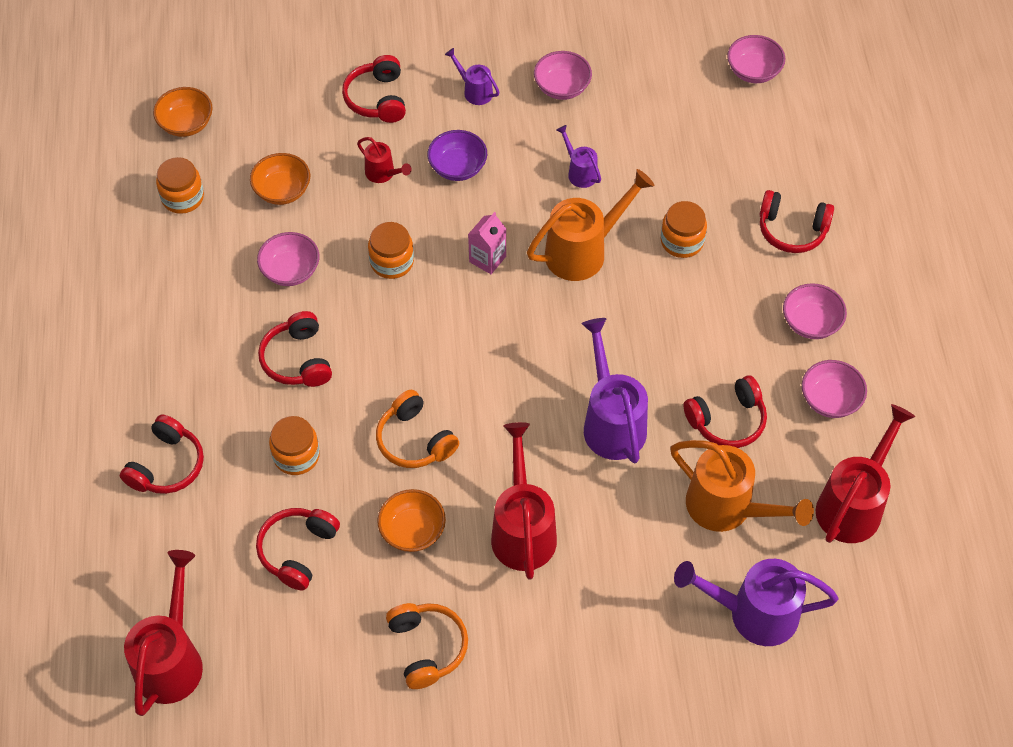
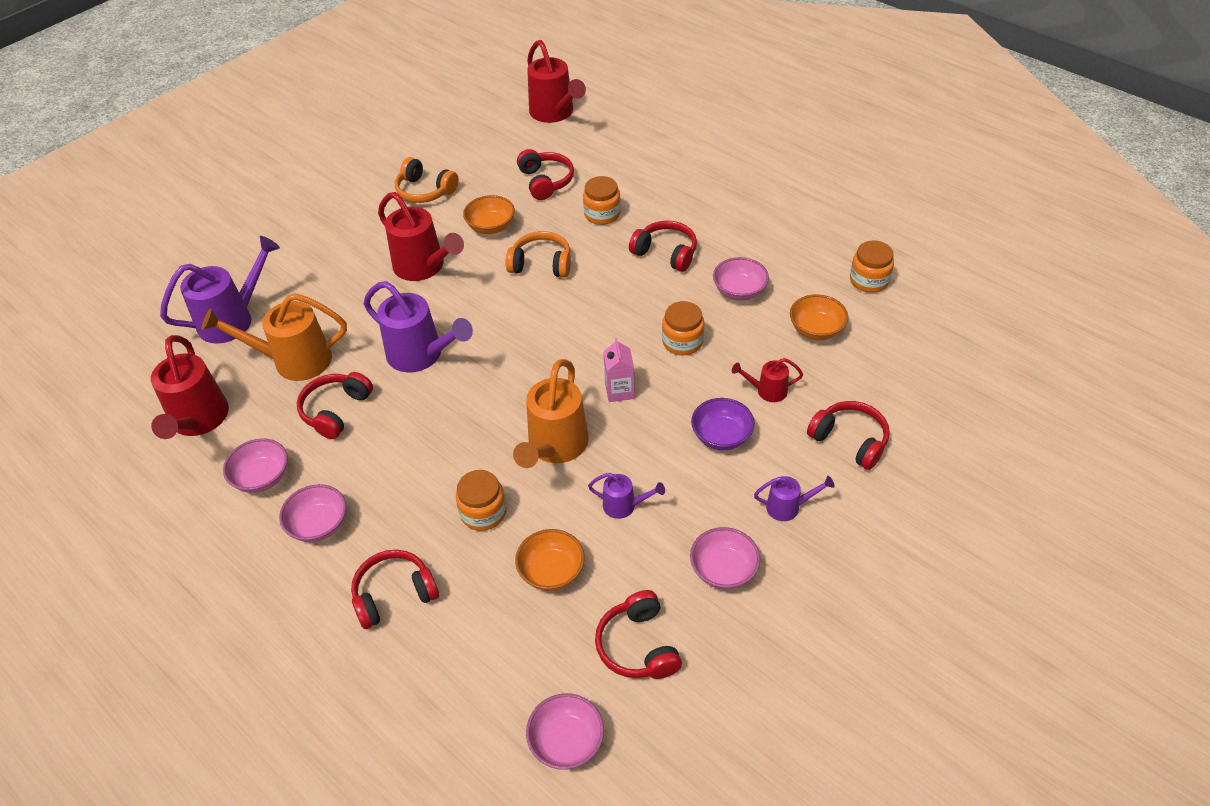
camera: 140 degrees right, 10 degrees down
(167, 465) = (666, 167): red headphones -> red headphones (638, 646)
(186, 124) = (943, 321): orange bowl -> orange bowl (551, 572)

